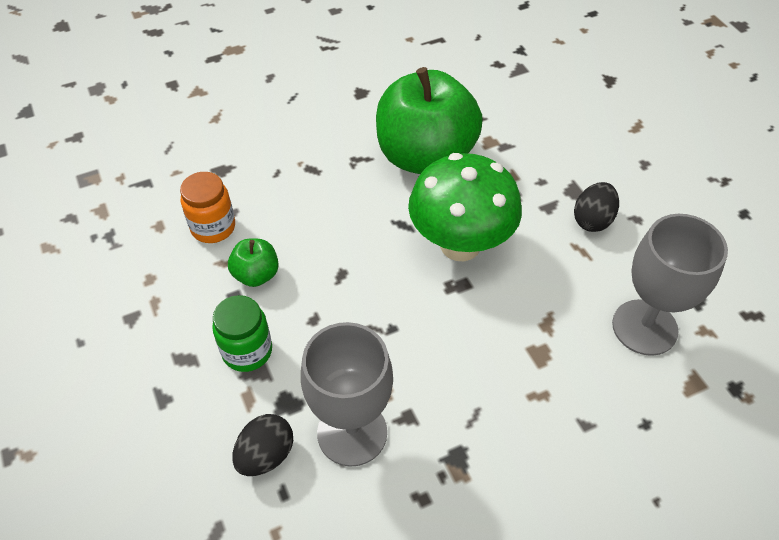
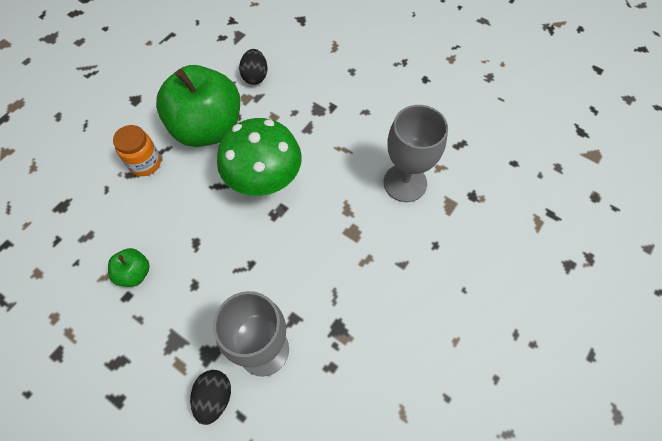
camera: 30 degrees left, 10 degrees up
(213, 227) = (81, 254): orange jar -> orange jar (145, 163)
(247, 351) = (160, 332): green jar -> none
(592, 220) = (339, 125): black egg -> black egg (255, 76)

